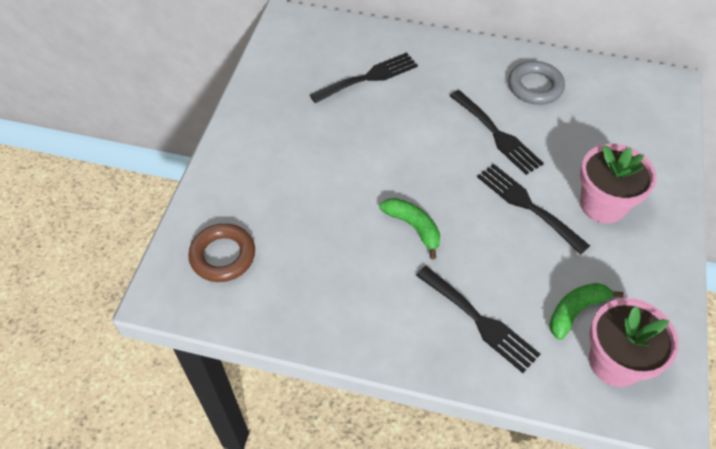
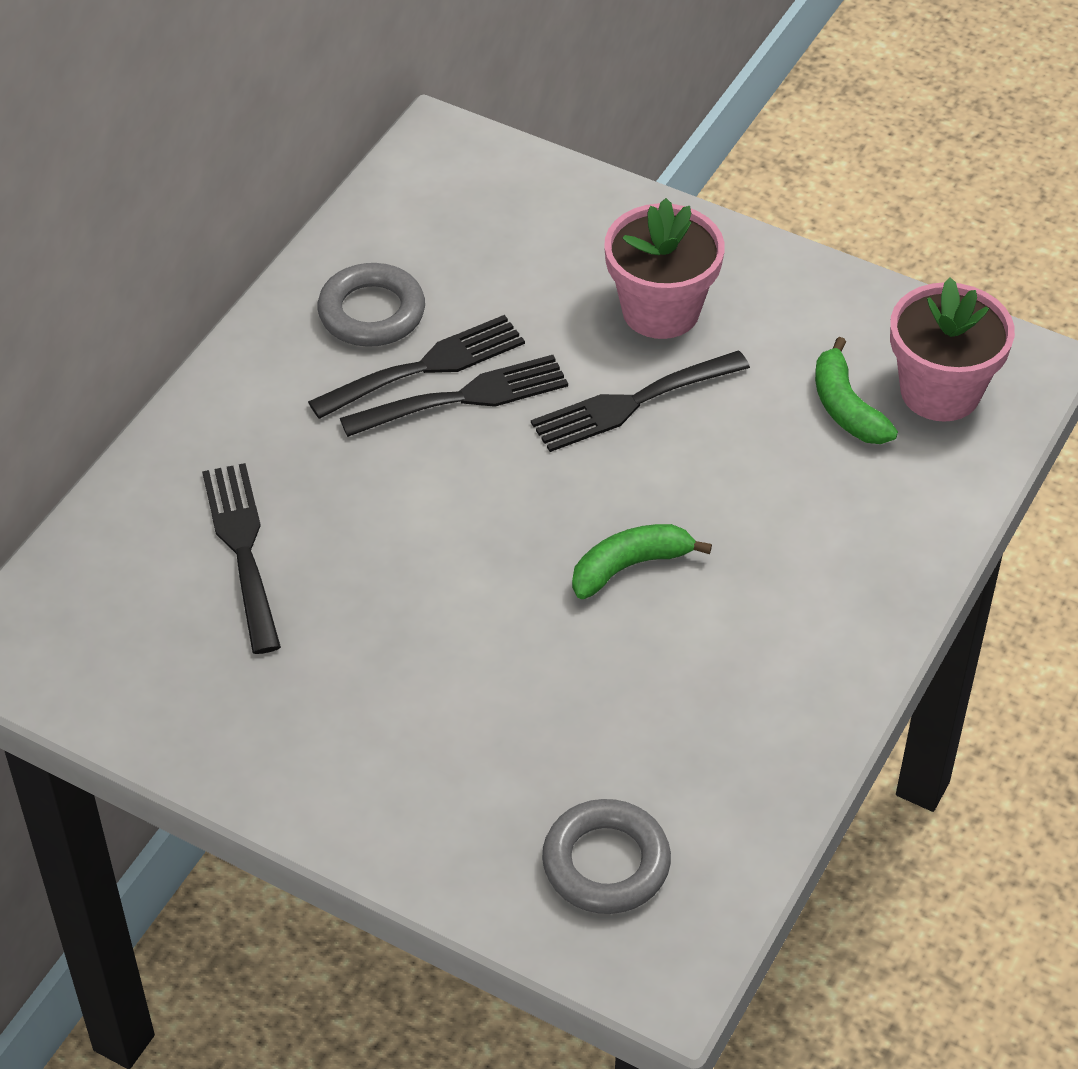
camera: 75 degrees left, 5 degrees down
(223, 256) = (606, 863): brown ring -> grey ring
(480, 321) = (835, 527): black fork -> black fork (427, 366)

